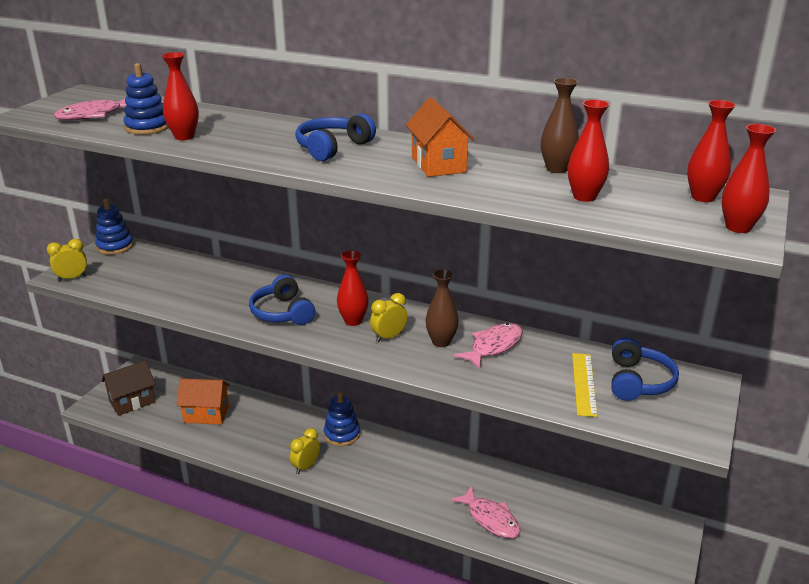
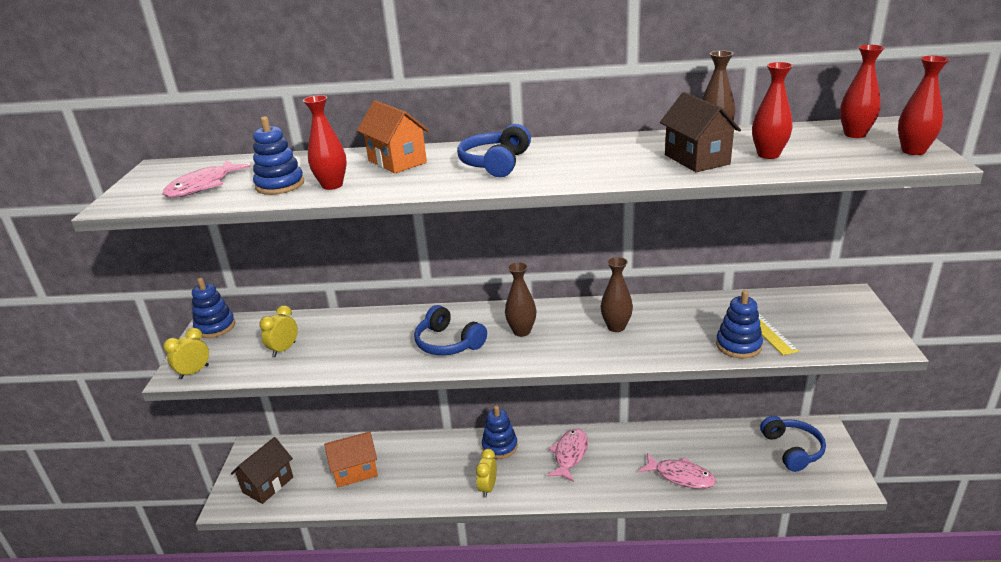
camera: 20 degrees left, 0 degrees up
(353, 321) = (521, 331): red vase -> brown vase
(389, 337) = (567, 336): yellow clock -> yellow clock (284, 349)
(438, 165) = (612, 156): orange house -> orange house (397, 161)
(493, 346) = (663, 317): pink fish -> pink fish (570, 454)
(510, 185) = (696, 159): none -> brown house
(542, 393) = (738, 345): none -> blue stacking toy
(638, 381) = (801, 312): blue headphones -> blue headphones (792, 449)

